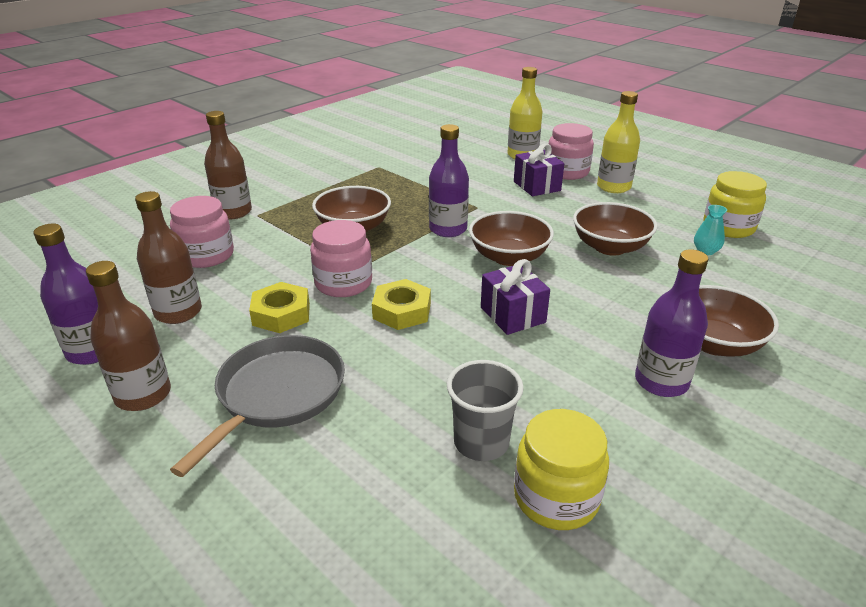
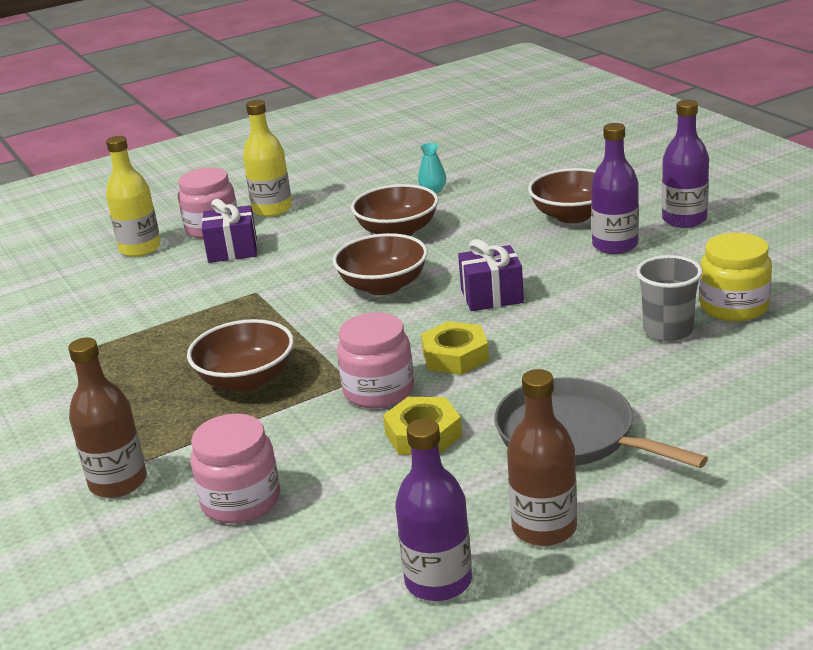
camera: 70 degrees left, 5 degrees down
(178, 312) = (380, 515): brown bottle -> none
(448, 229) = (297, 315): purple bottle -> purple bottle (684, 219)
(728, 227) = (398, 172): yellow jar -> none

